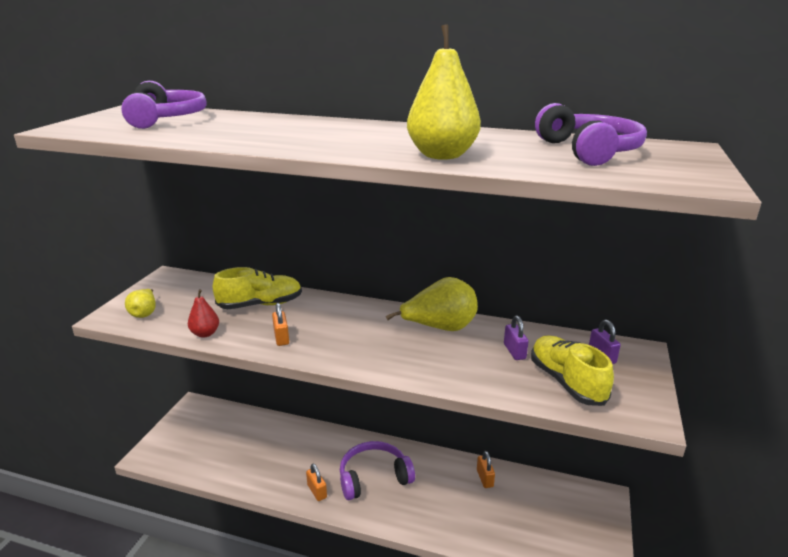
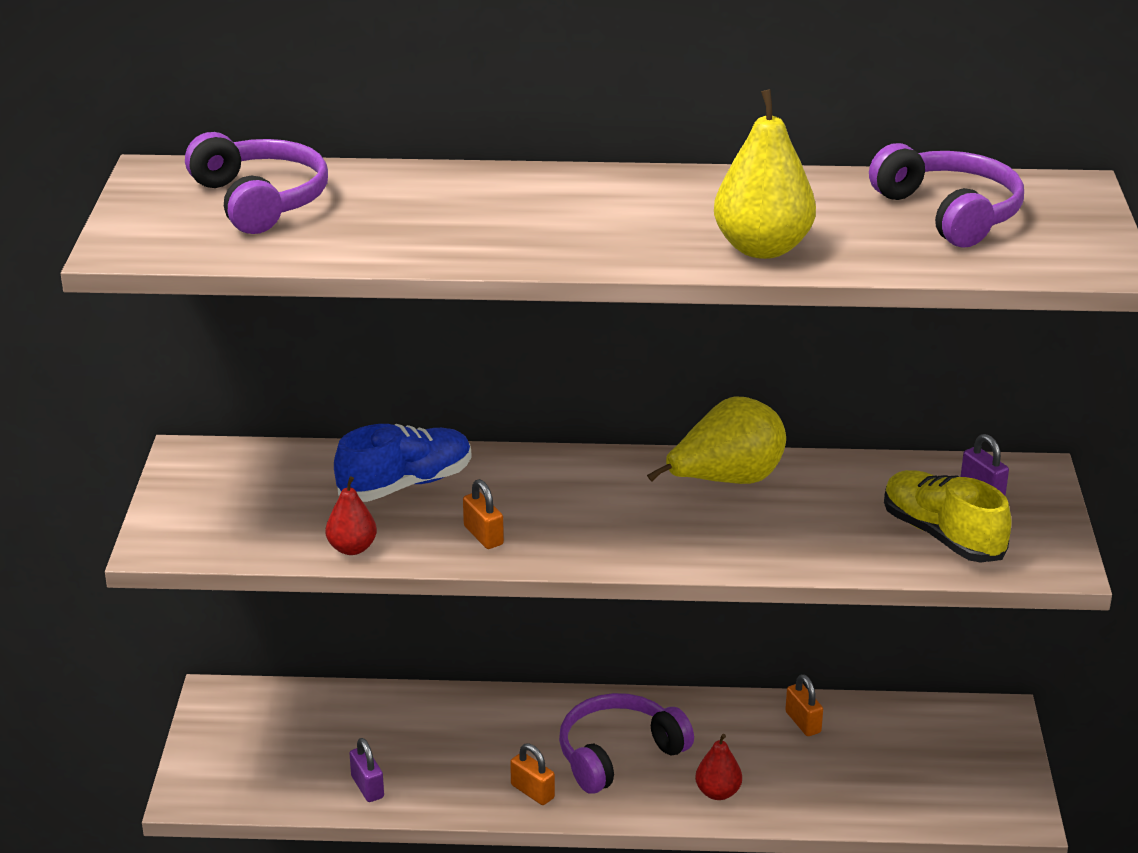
camera: 15 degrees left, 5 degrees up
(144, 313) = (214, 530): yellow pear -> none
(260, 304) = (406, 484): yellow shoe -> blue shoe
(420, 514) = (718, 792): none -> red pear
(514, 351) = (854, 502): purple padlock -> purple padlock (367, 787)

